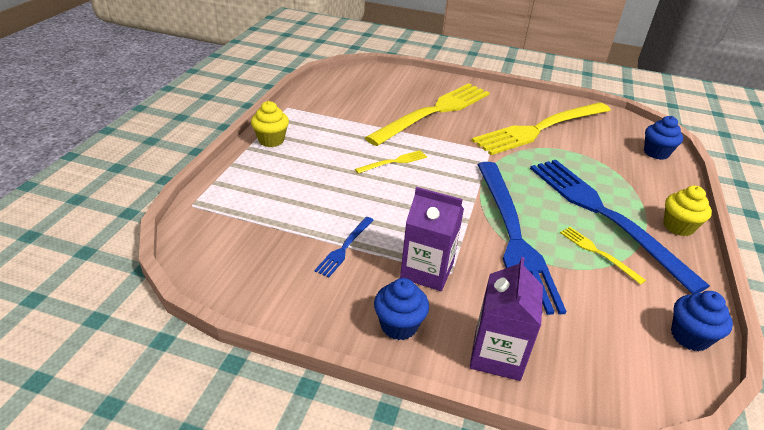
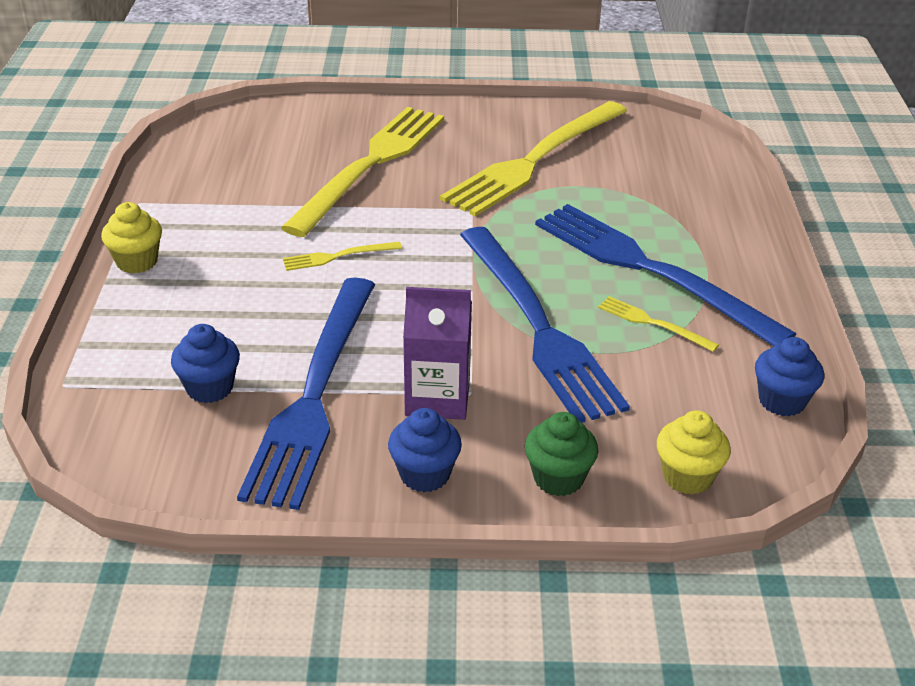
camera: 15 degrees left, 0 degrees up
(344, 248) = (314, 394): blue fork -> blue fork, size x2.48
(394, 162) = (338, 256): yellow fork -> yellow fork turned 150 degrees counterclockwise
(497, 355) = (558, 478): purple carton -> green cupcake
(656, 153) = (702, 165): blue cupcake -> blue cupcake (210, 388)
(678, 227) = (747, 265): yellow cupcake -> yellow cupcake (687, 477)

